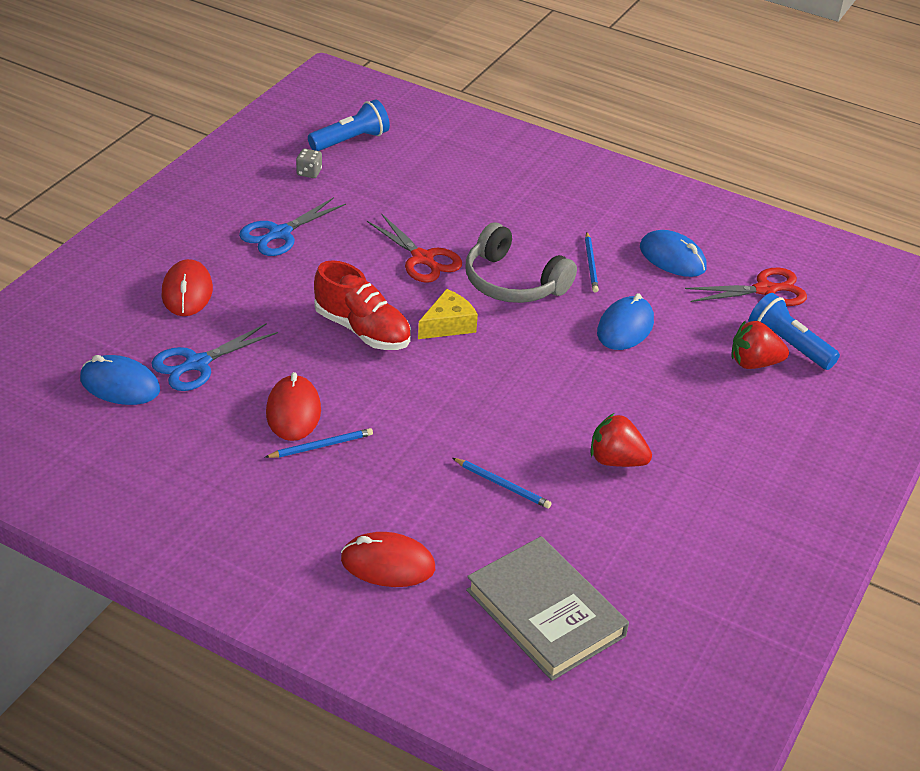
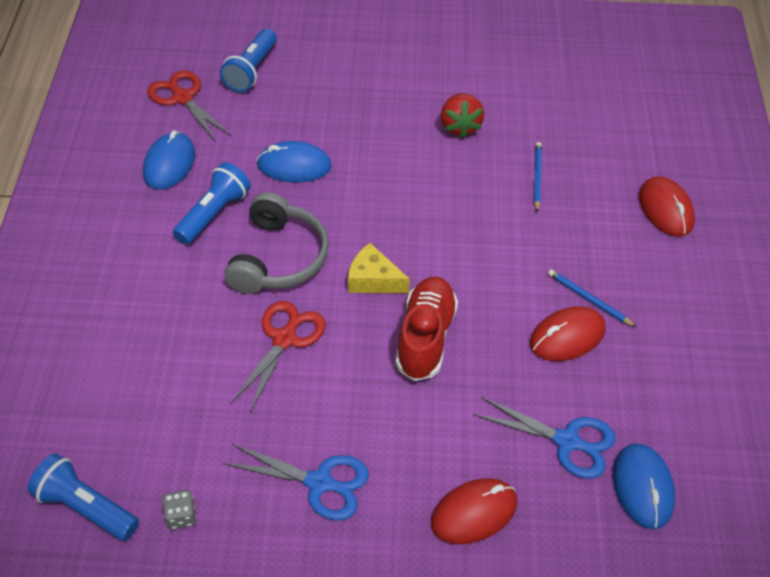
camera: 115 degrees left, 10 degrees up
(545, 613) = (631, 118): grey book -> none
(591, 264) = (213, 214): blue pencil -> blue flashlight
(754, 363) = (288, 84): red strawberry -> none

